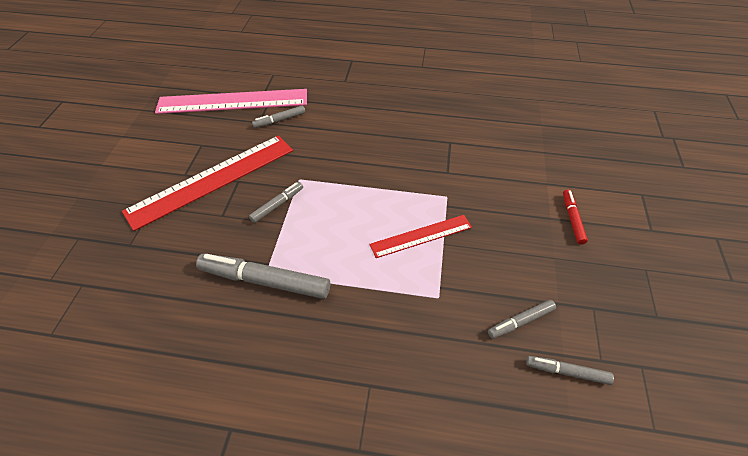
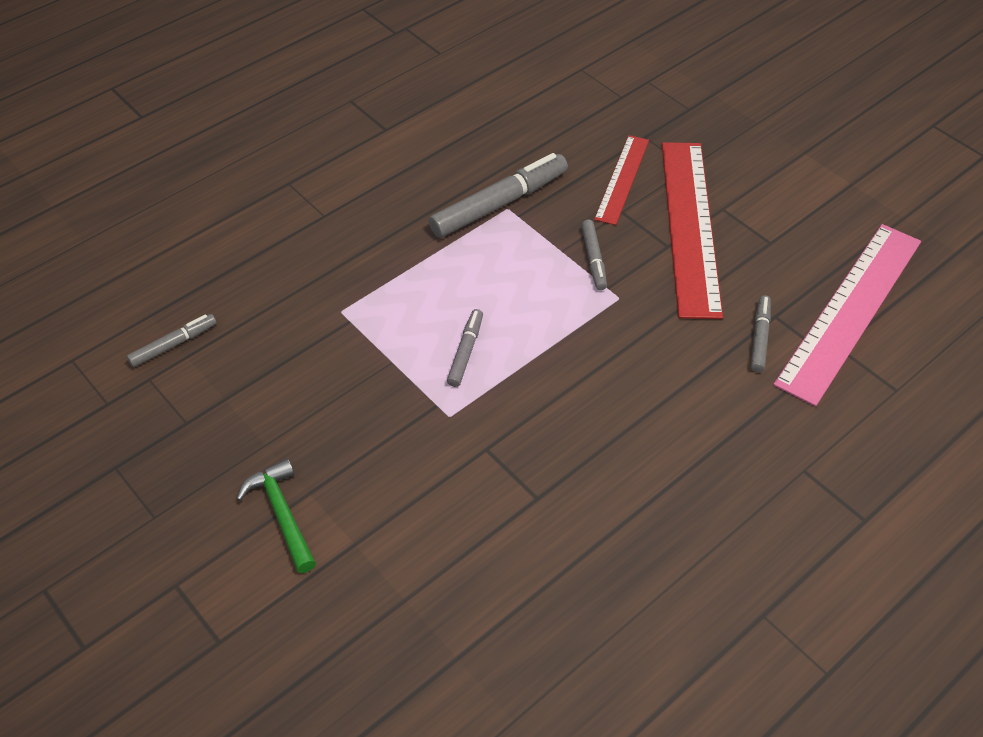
camera: 130 degrees right, 0 degrees up
(421, 236) = (422, 349): red ruler -> red ruler (622, 179)
(520, 321) = (247, 352): grey marker -> grey marker (465, 352)
(572, 219) = (282, 513): red marker -> green hammer

